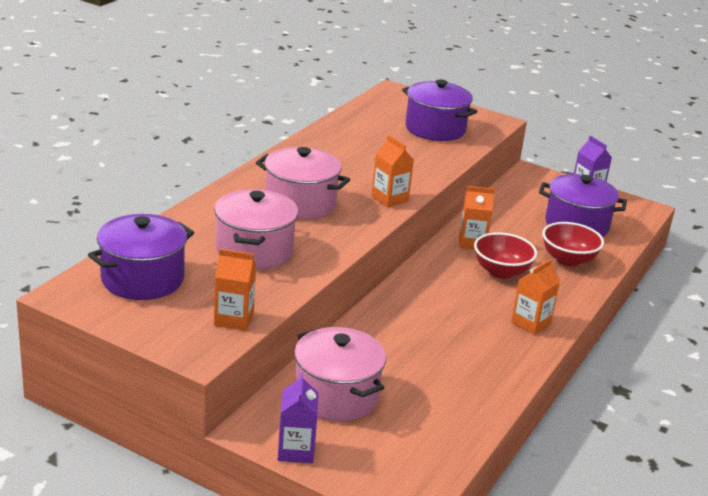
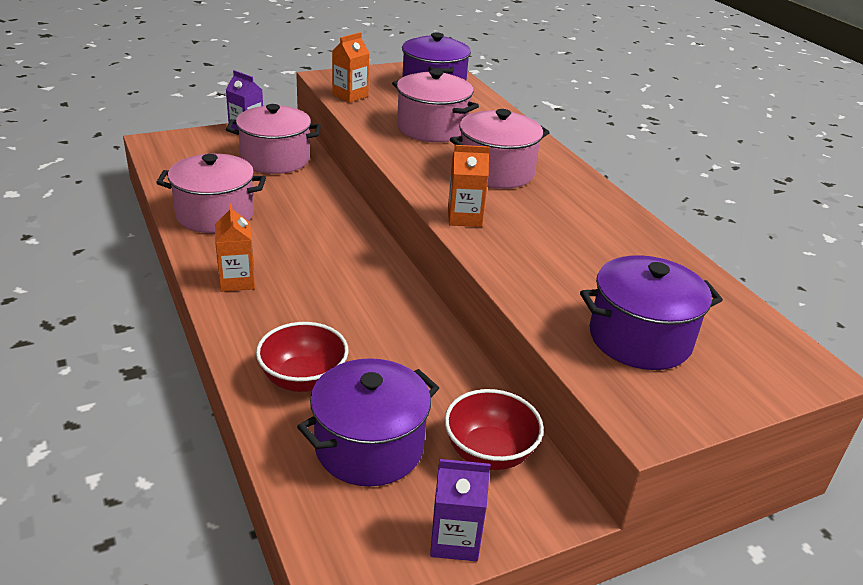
camera: 125 degrees right, 5 degrees up
(472, 242) = (409, 326): orange carton -> none
(473, 378) = (215, 214): none -> pink pot
(501, 272) = (334, 313): red bowl -> red bowl (489, 453)

